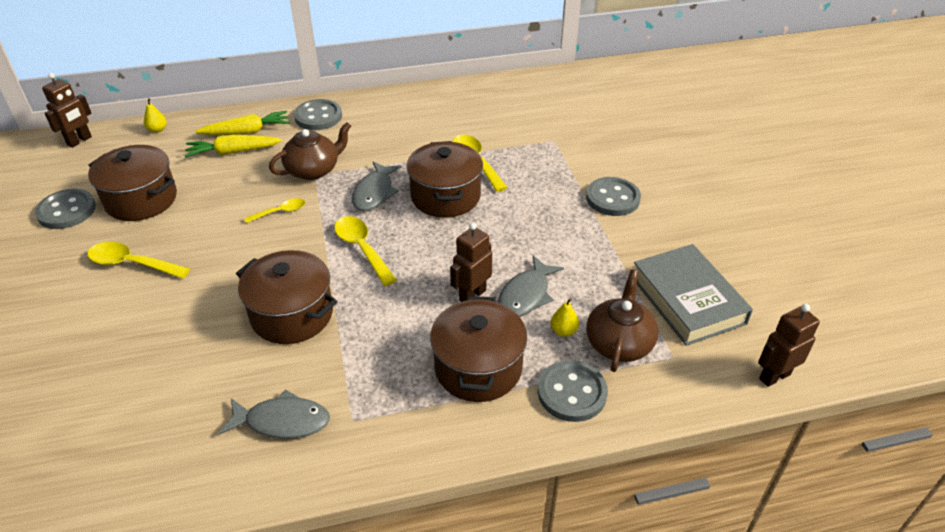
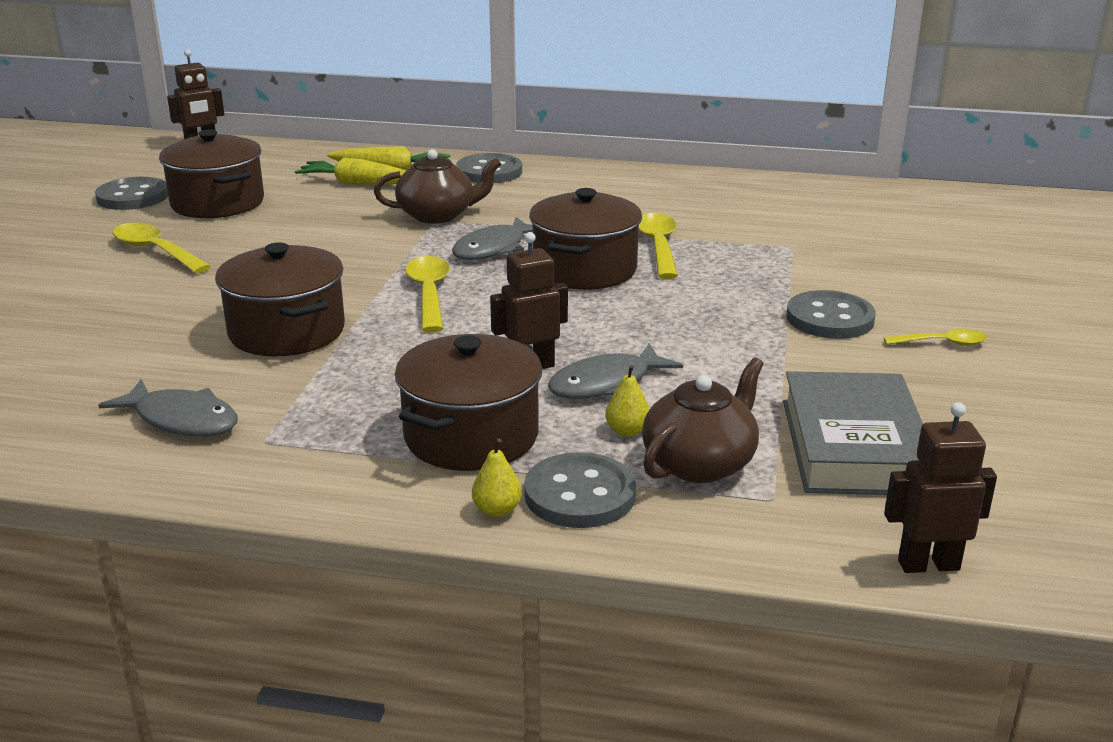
camera: 25 degrees right, 15 degrees down
(157, 130) = (292, 151): yellow pear -> yellow pear (497, 510)
(280, 212) = (361, 242): yellow spoon -> yellow spoon (942, 343)

